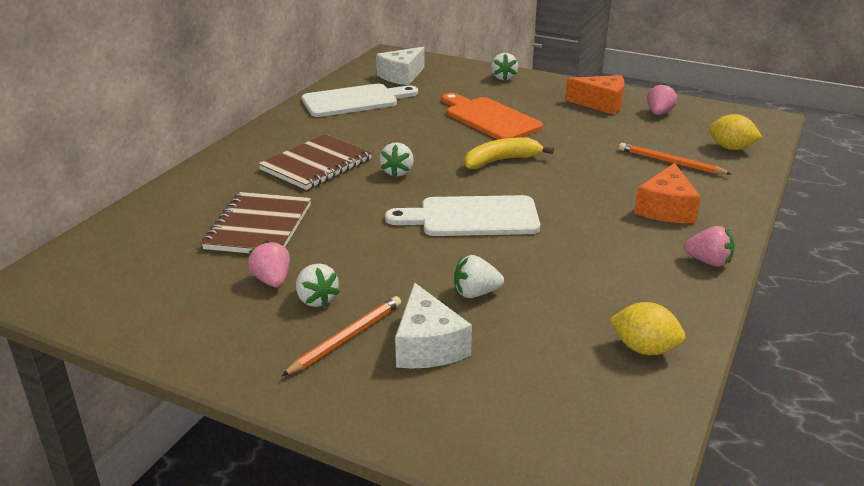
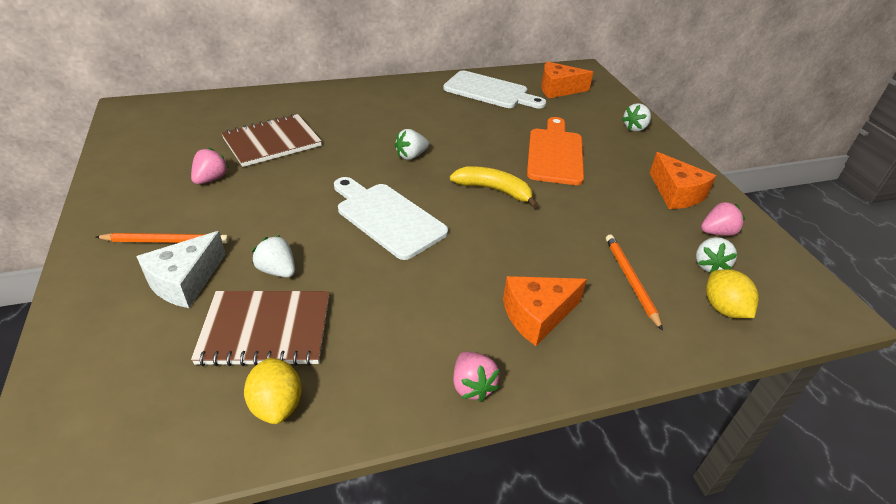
camera: 45 degrees right, 10 degrees up
(316, 164) = (378, 122): brown notebook -> brown notebook (266, 329)
(316, 300) = (203, 206): white strawberry -> white strawberry (709, 265)
(402, 76) = (558, 89): white cheese -> orange cheese

